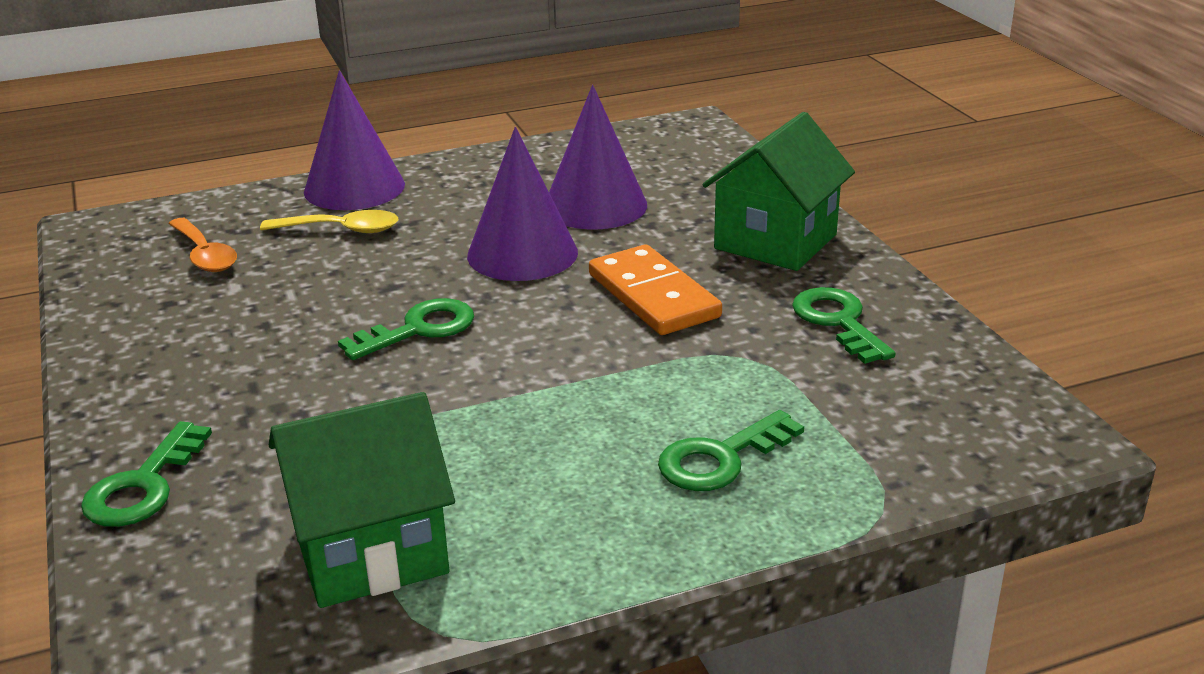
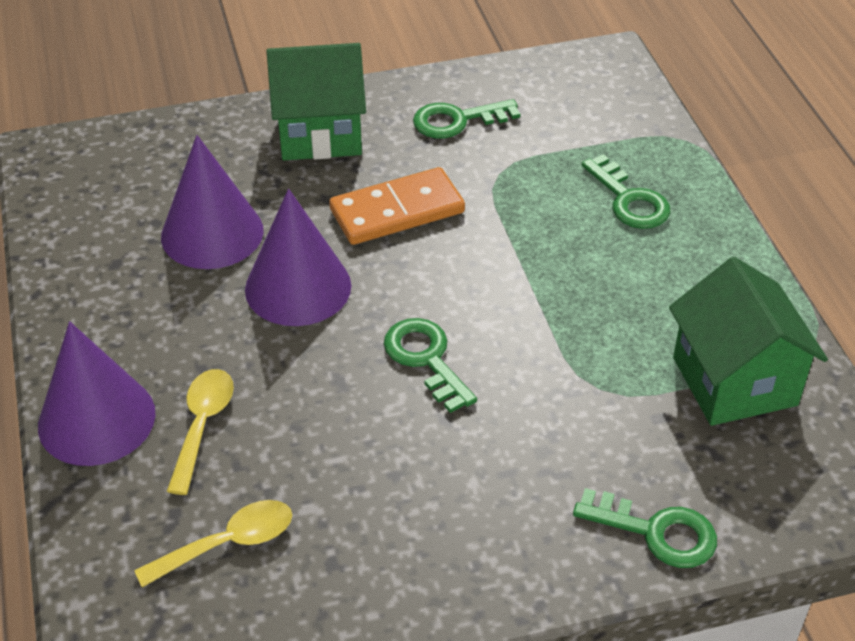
camera: 85 degrees left, 15 degrees up
(205, 255) = (228, 543): orange spoon -> yellow spoon
(775, 241) = (320, 133): green house -> green house turned 45 degrees counterclockwise

